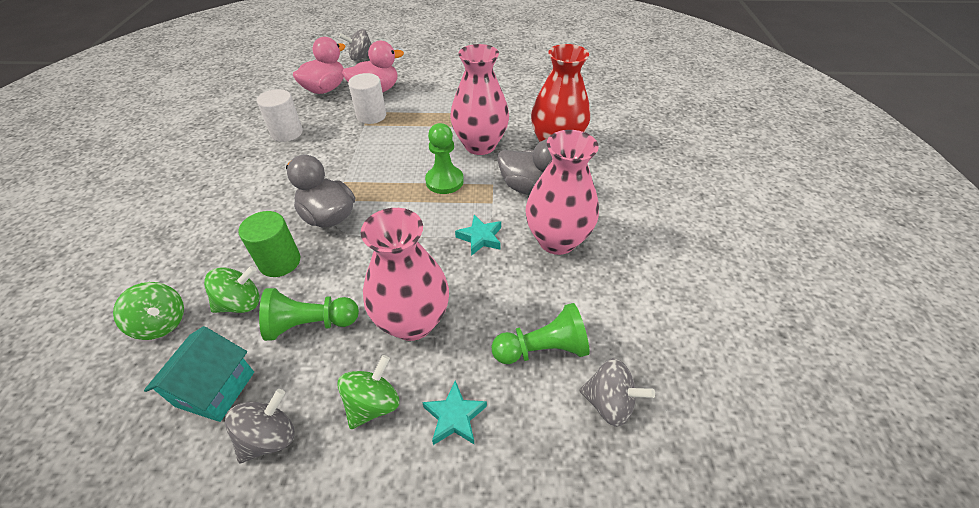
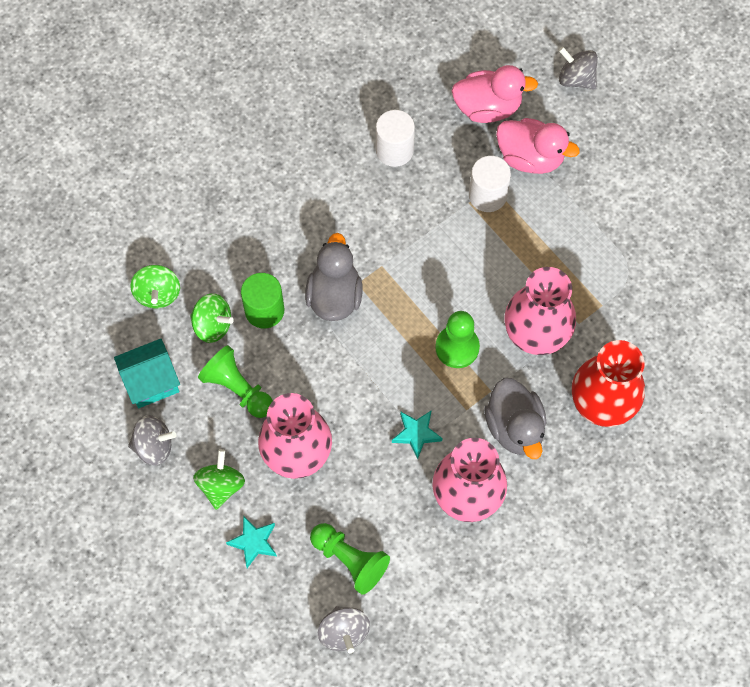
camera: 50 degrees right, 20 degrees up
(373, 404) = (221, 485): green spinning top -> green spinning top turned 75 degrees counterclockwise

